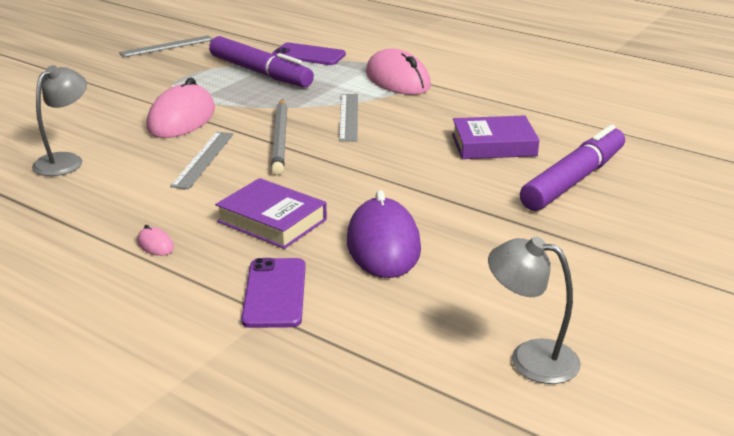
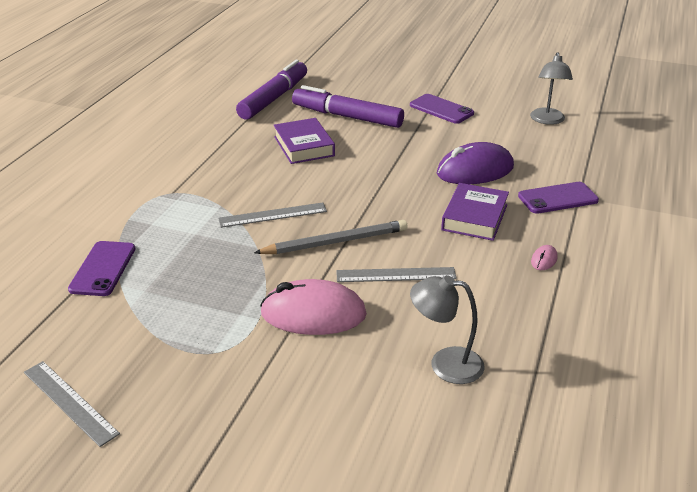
camera: 105 degrees left, 5 degrees up
(260, 72) = (165, 292): purple marker -> purple marker (273, 98)
(397, 80) = (175, 202): pink mouse -> none
(590, 257) = (441, 109): none -> purple phone

